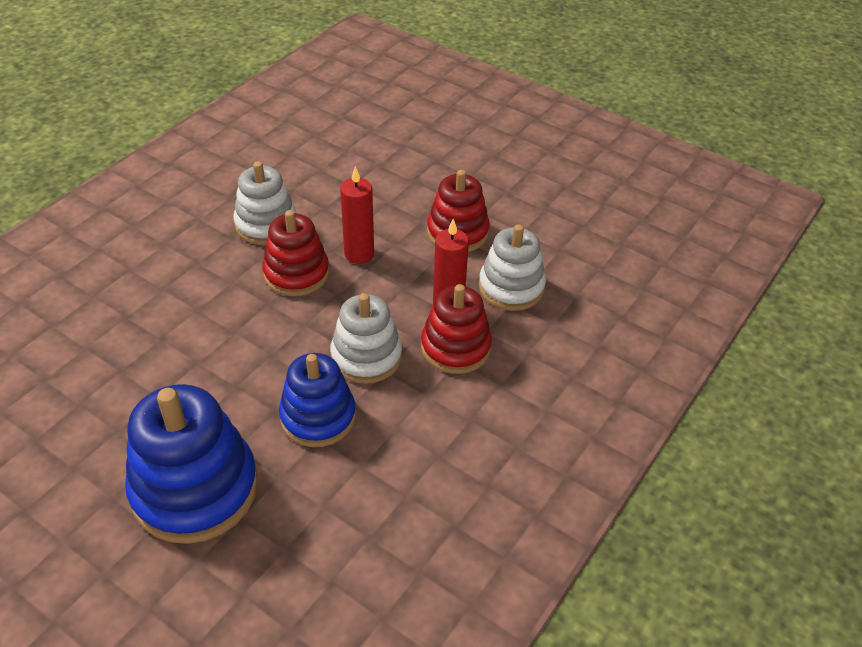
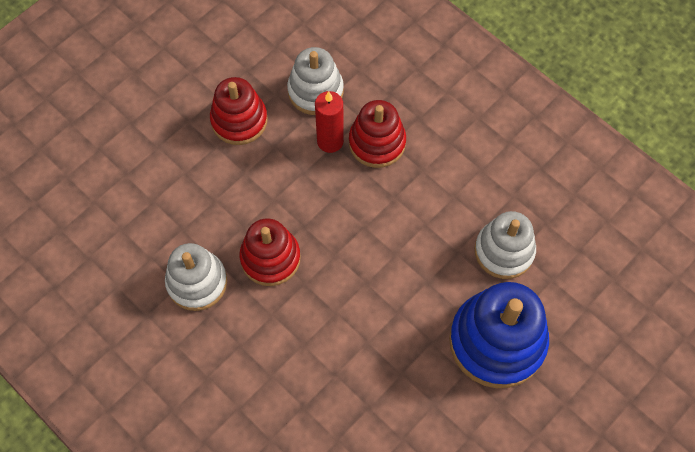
camera: 80 degrees left, 20 degrees up
(318, 417) = (436, 250): blue stacking toy -> none
(359, 254) = (253, 204): red candle -> none
(366, 357) = (378, 209): white stacking toy -> white stacking toy (504, 251)

